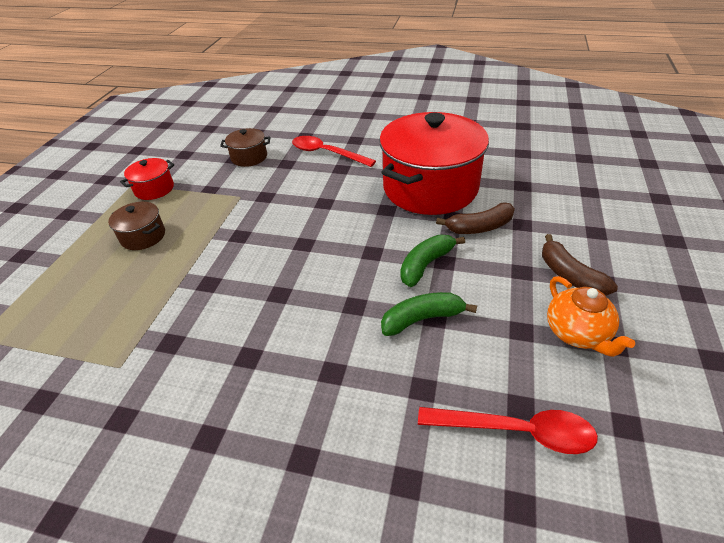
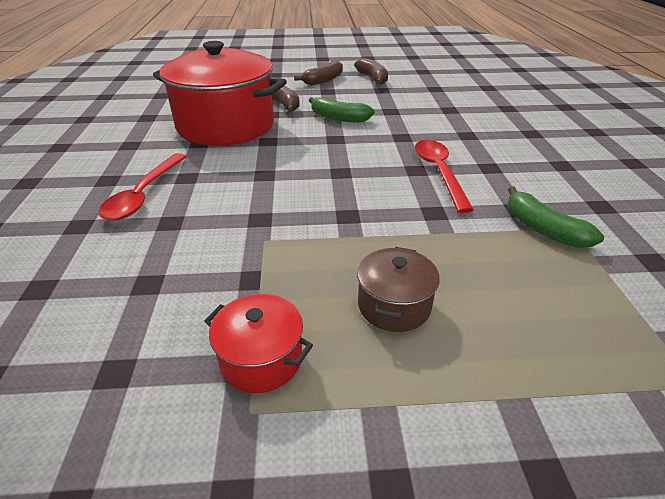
camera: 110 degrees left, 5 degrees down
(249, 157) = (145, 266): brown pot -> none
(422, 319) = (395, 114): green banana -> green banana (542, 229)
(516, 431) = (451, 89): red spoon -> red spoon (439, 172)
(577, 333) = (373, 79): orange teapot -> brown banana

